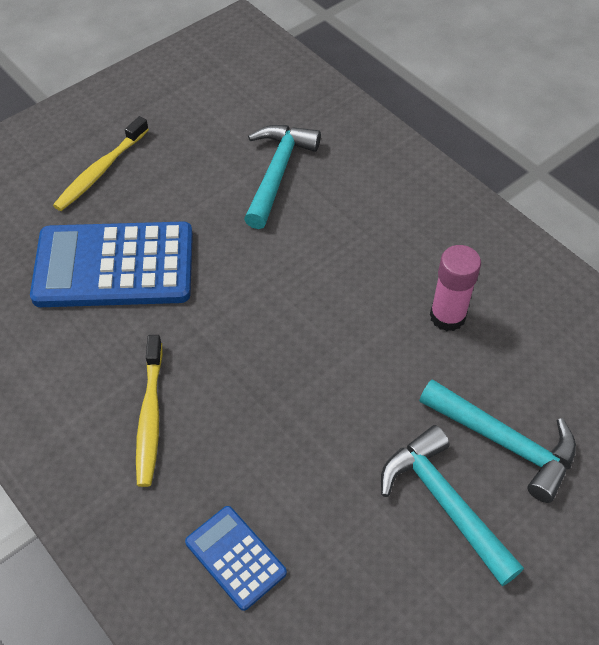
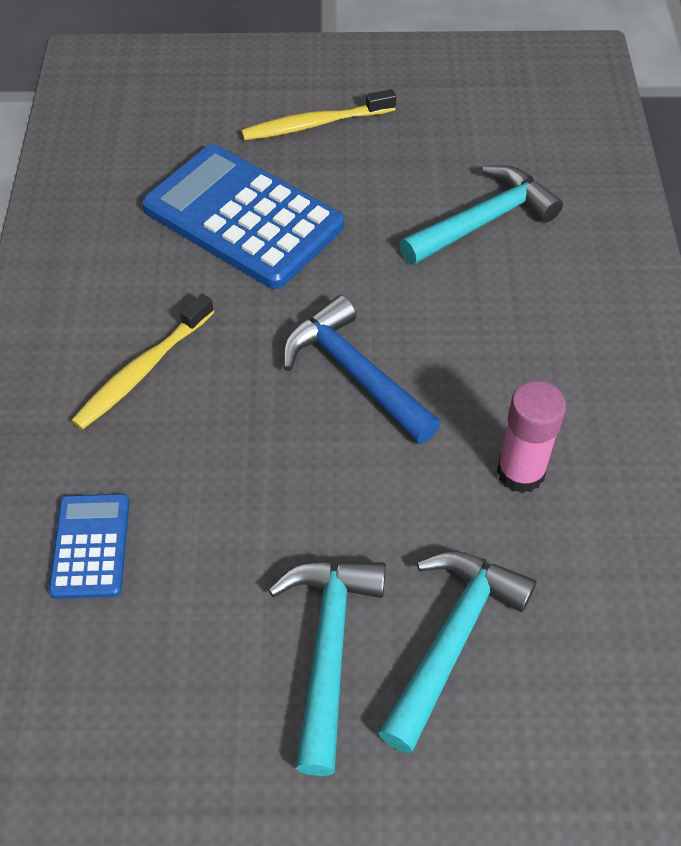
camera: 40 degrees right, 0 degrees up
(293, 322) = (355, 373): none -> blue hammer
(504, 442) = (452, 639): turquoise hammer -> turquoise hammer turned 135 degrees counterclockwise

